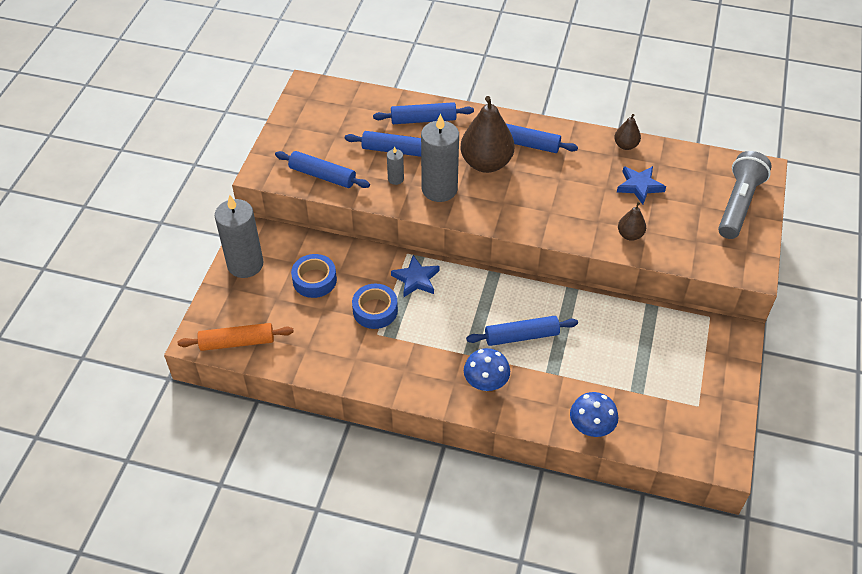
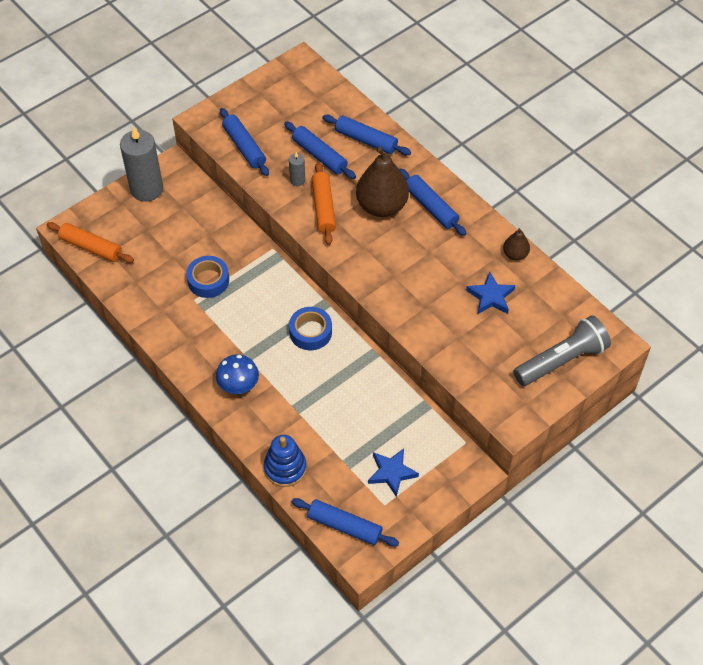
camera: 35 degrees right, 5 degrees up
(314, 280) = (185, 230): blue tape -> blue tape (310, 332)
(416, 279) = (260, 273): blue star -> blue star (391, 473)
(439, 189) = (323, 208): grey candle -> orange rolling pin
(521, 336) = (299, 366): blue rolling pin -> blue rolling pin (344, 526)
(591, 427) = (285, 468): blue mushroom -> blue stacking toy
(630, 235) = (440, 333): brown pear -> none

